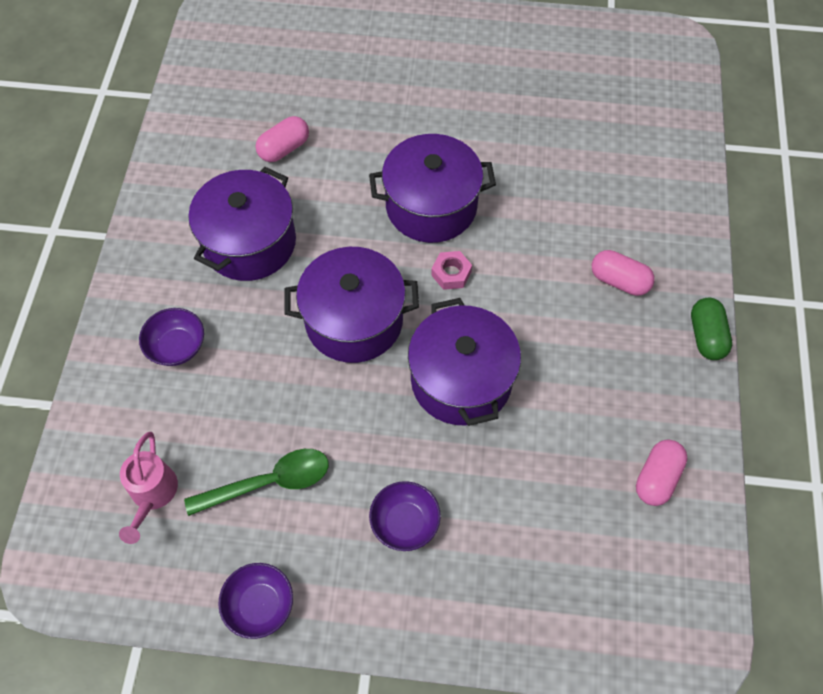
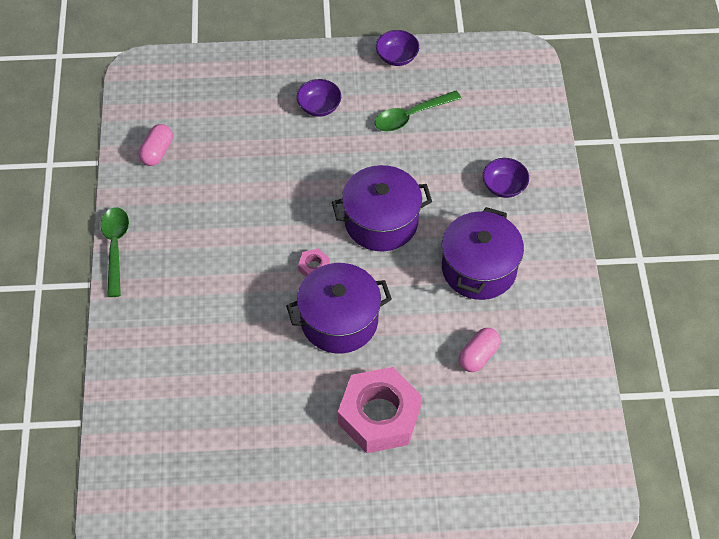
camera: 170 degrees right, 5 degrees down
(152, 494) = (483, 100): pink watering can -> none
(406, 107) = (379, 416): none -> pink nut
(461, 380) = (295, 192): purple pot -> none
(619, 281) = (180, 280): pink capsule -> none
(706, 336) = (115, 247): green capsule -> green spoon

